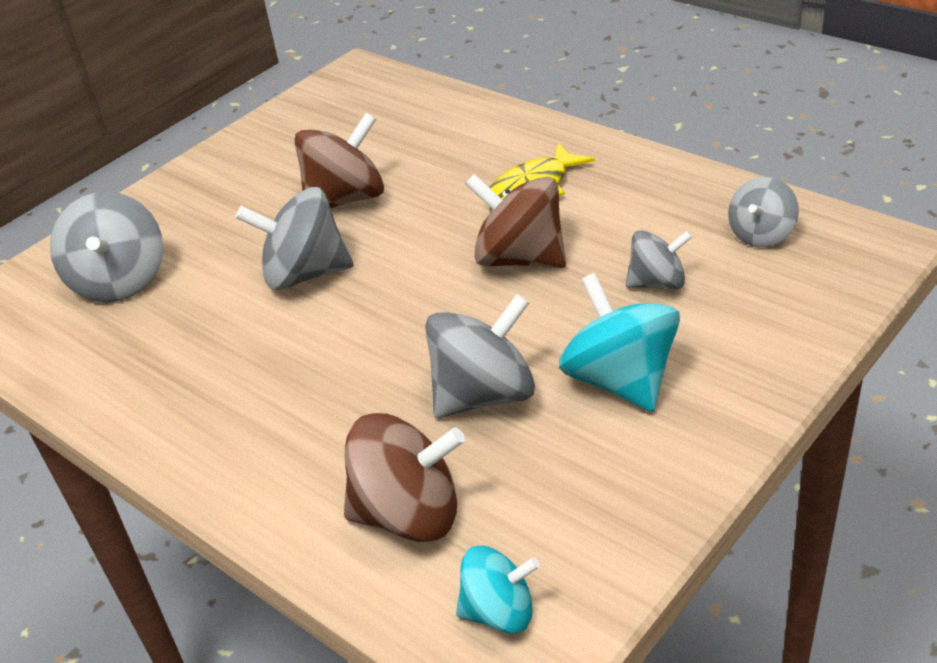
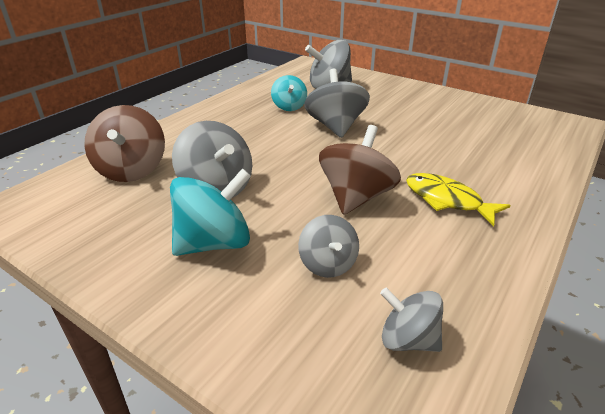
camera: 80 degrees right, 5 degrees down
(346, 199) = (413, 132): brown spinning top -> none
(499, 612) = (47, 200): turquoise spinning top -> turquoise spinning top (289, 107)

